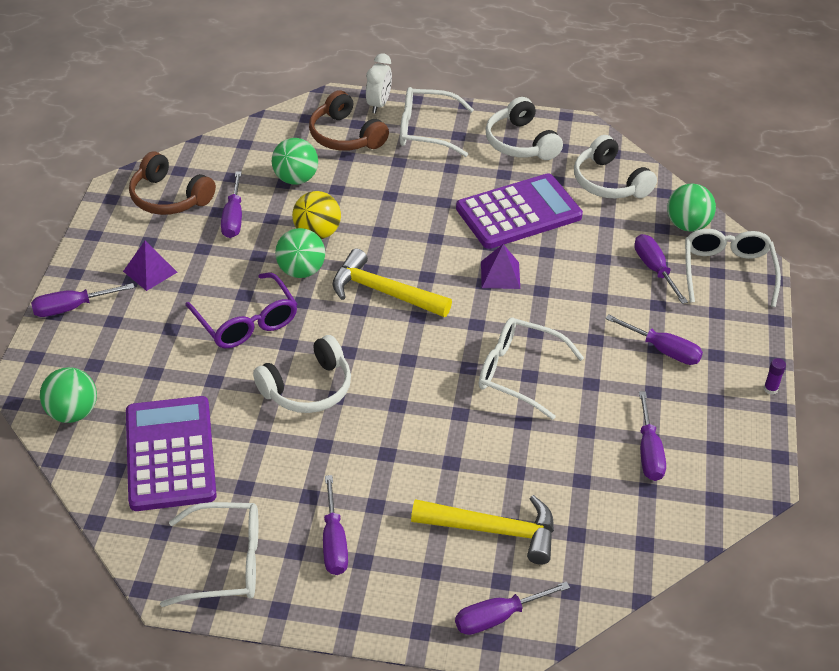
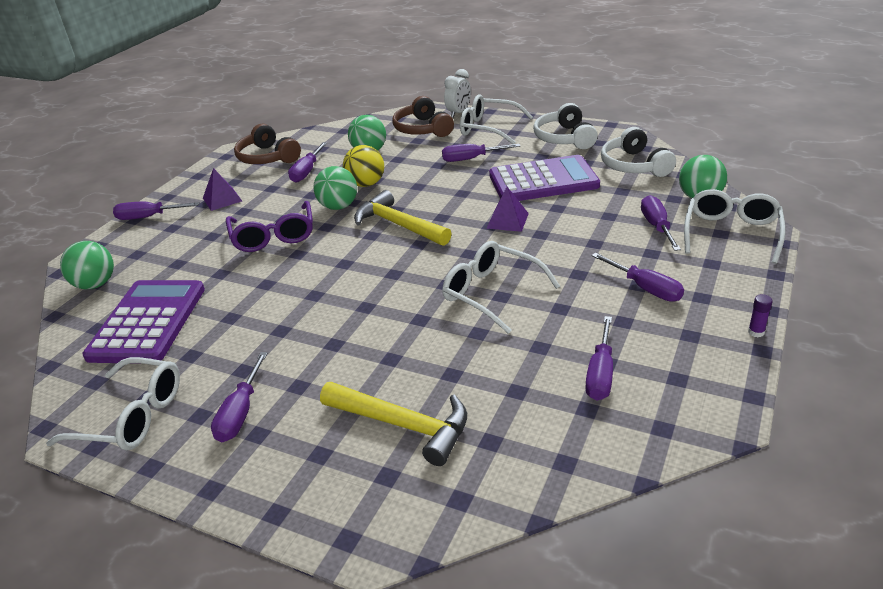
camera: 20 degrees right, 10 degrees down
(308, 388) = (294, 286): white headphones -> none
(498, 617) = (366, 514): purple screwdriver -> purple screwdriver (471, 159)

